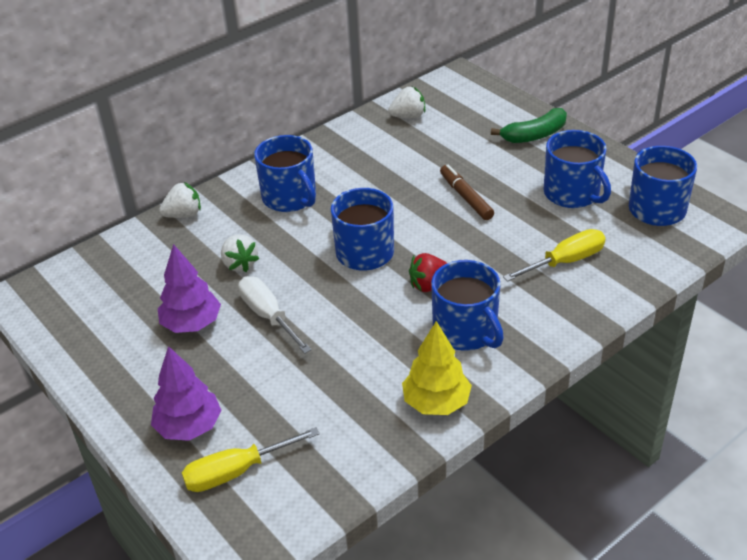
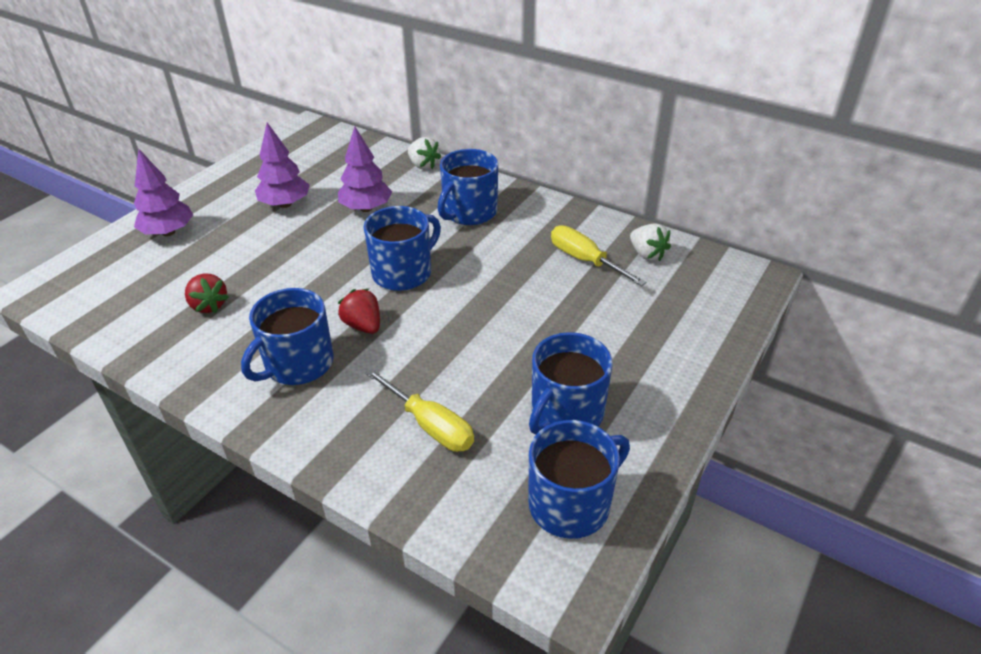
camera: 70 degrees right, 0 degrees up
(237, 471) = (119, 267): yellow screwdriver -> yellow screwdriver (585, 260)
(240, 264) = (366, 208): white strawberry -> purple tree
(269, 316) = (301, 239): white screwdriver -> none
(350, 391) = (209, 305): none -> red strawberry
(436, 403) = (194, 362): yellow tree -> none
(466, 197) = (518, 324): brown marker -> none
(534, 135) = (672, 359): green banana -> none

